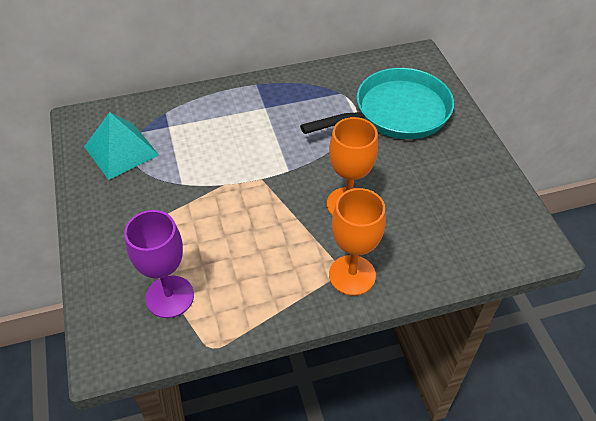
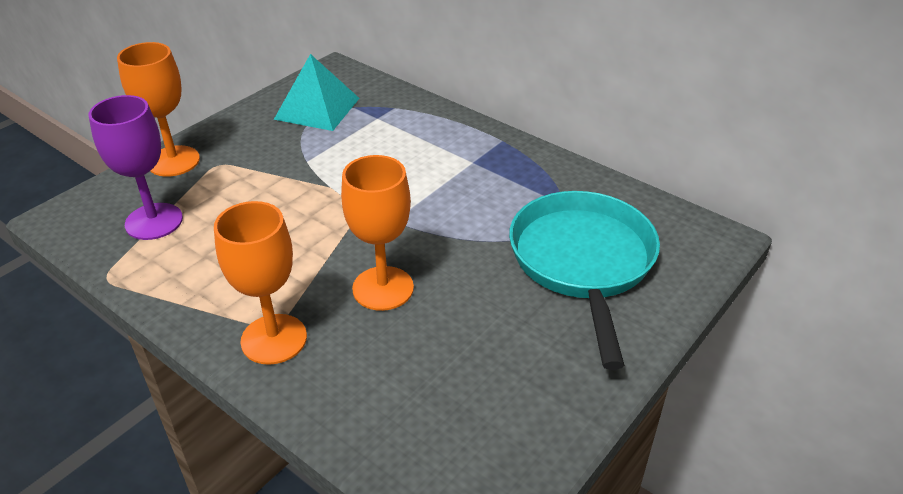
camera: 55 degrees right, 10 degrees down
(101, 258) = (173, 161): none -> orange goblet
(396, 113) = (583, 262): turquoise pan -> turquoise pan turned 120 degrees counterclockwise

